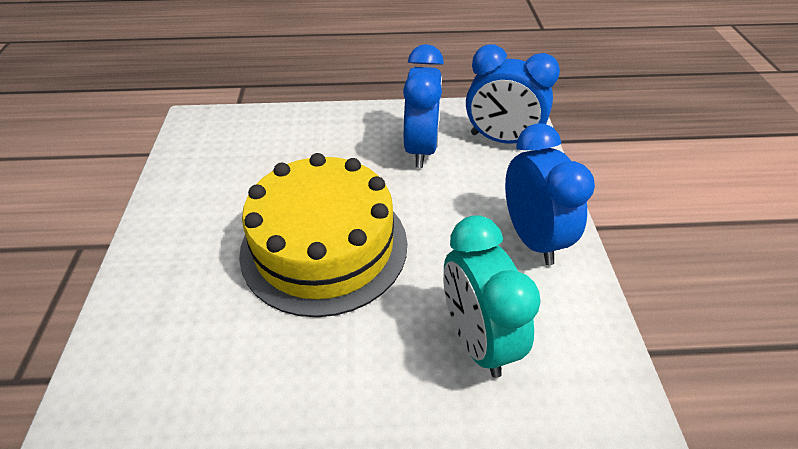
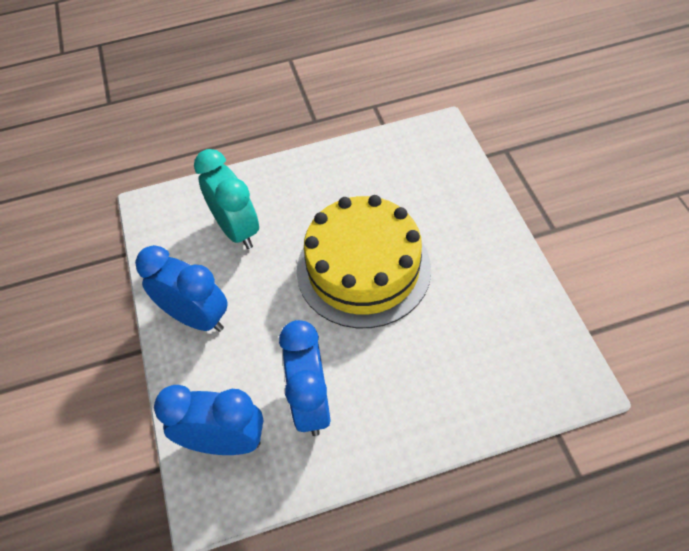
camera: 170 degrees right, 10 degrees up
(532, 238) = (196, 317): blue clock -> blue clock turned 150 degrees clockwise

